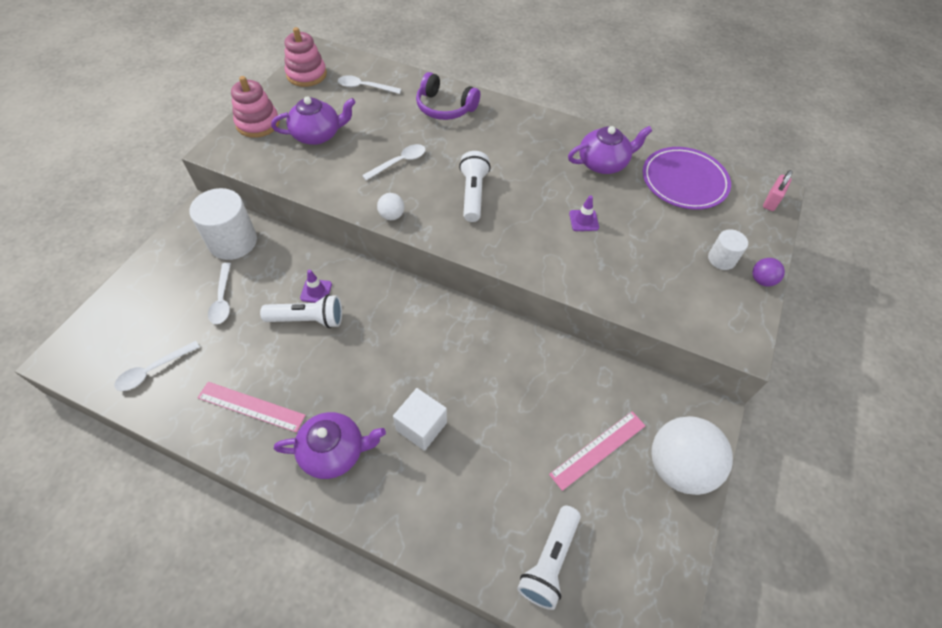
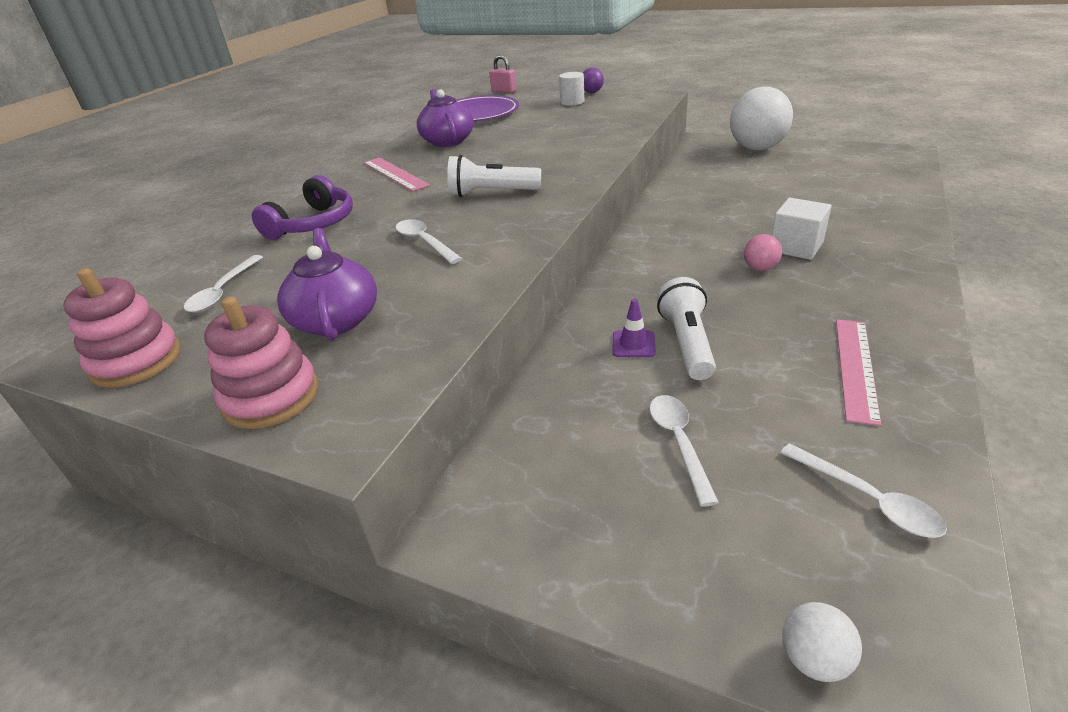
camera: 85 degrees left, 20 degrees down
(222, 299) = (679, 443): white spoon -> white spoon turned 90 degrees counterclockwise
(233, 241) = (540, 460): white cylinder -> none
(334, 452) = (868, 293): purple teapot -> none
(392, 215) = (531, 235): white ball -> white ball (814, 659)
(392, 388) = (760, 268): none -> pink ball
(549, 561) = (878, 184): white flashlight -> none
(583, 220) = (531, 144): purple traffic cone -> none
(598, 449) = (761, 173): pink ruler -> pink ruler (395, 174)

